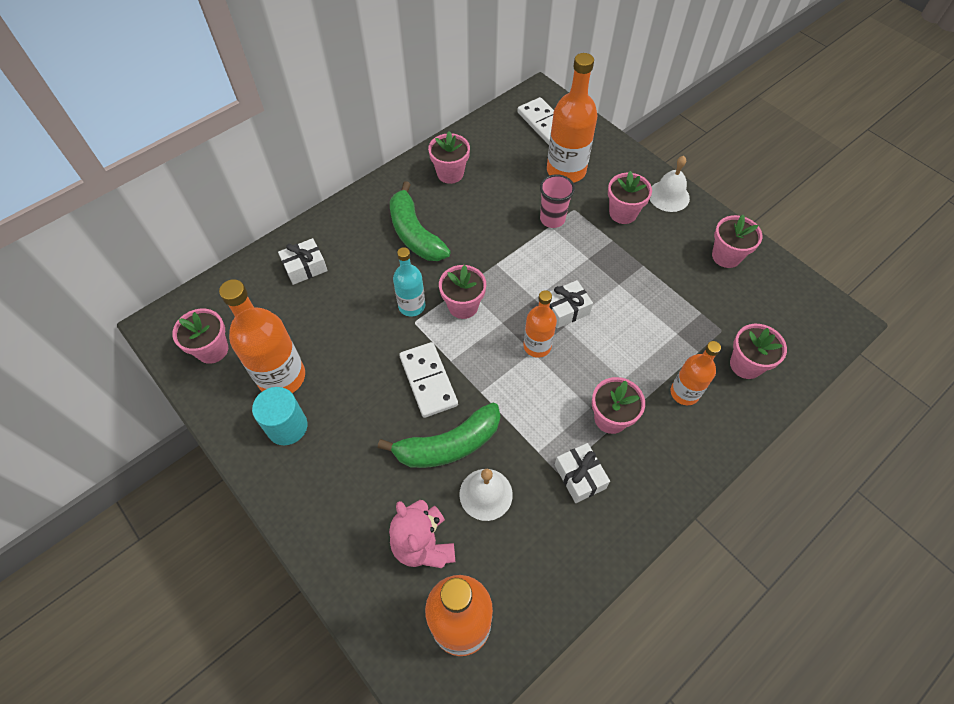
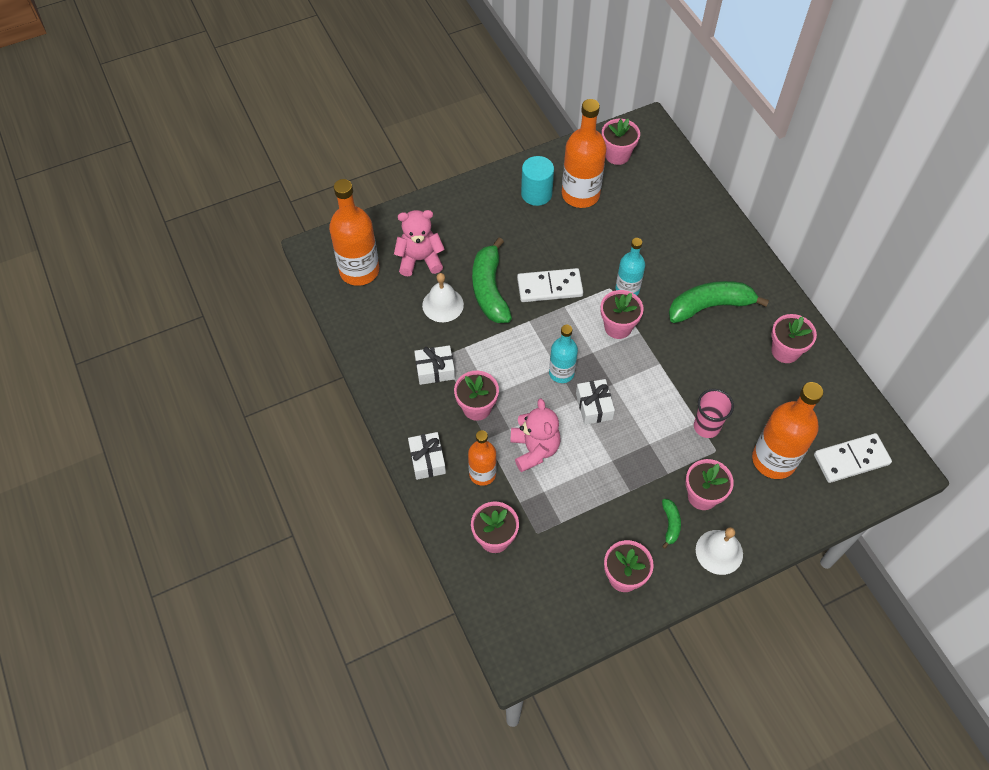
camera: 105 degrees right, 0 degrees up
(305, 267) = (687, 220): white gift -> white gift (427, 460)
(537, 346) = (561, 373): orange bottle -> turquoise bottle
(636, 351) = (534, 449): none -> pink teddy bear
(661, 231) = (670, 524): none -> green banana

